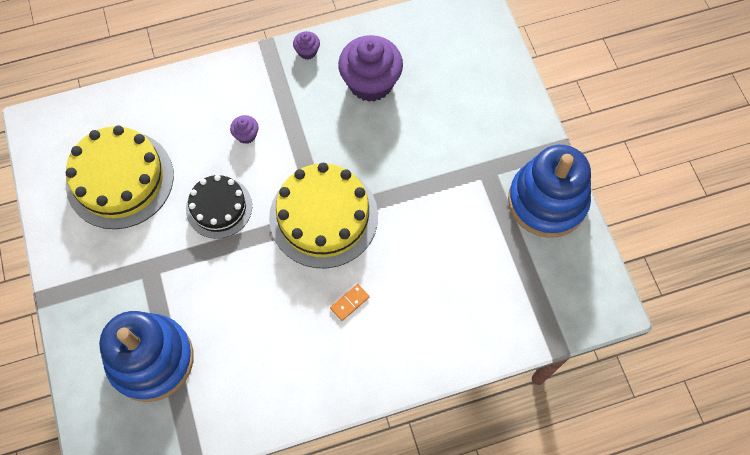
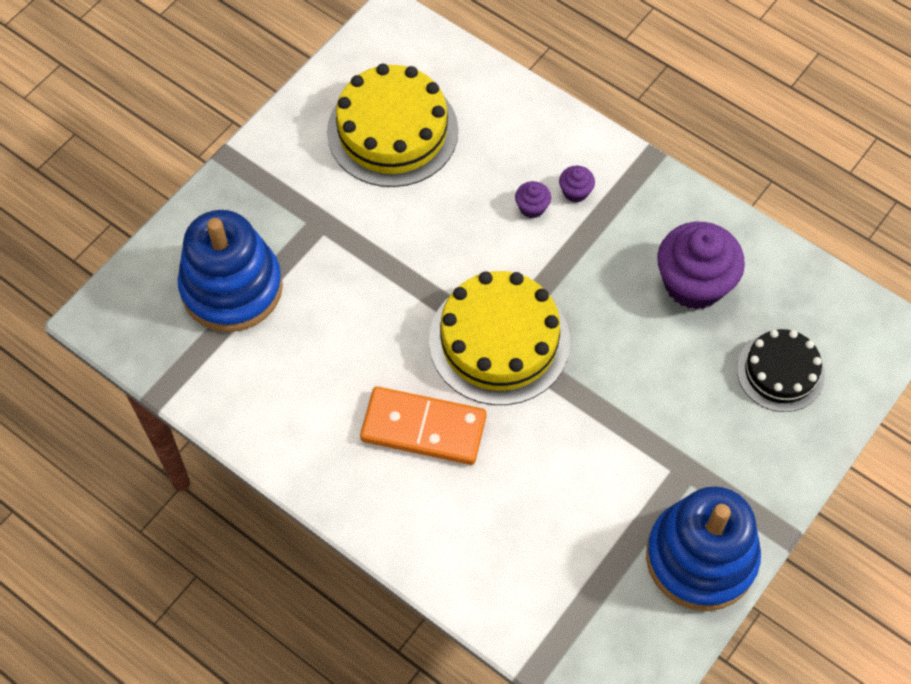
camera: 55 degrees right, 5 degrees down
(219, 207) = (432, 237): black cake -> black cake (780, 372)
(307, 51) = (678, 198): purple cupcake -> purple cupcake (575, 192)
(349, 303) = (423, 428): orange domino -> orange domino, size x2.44

